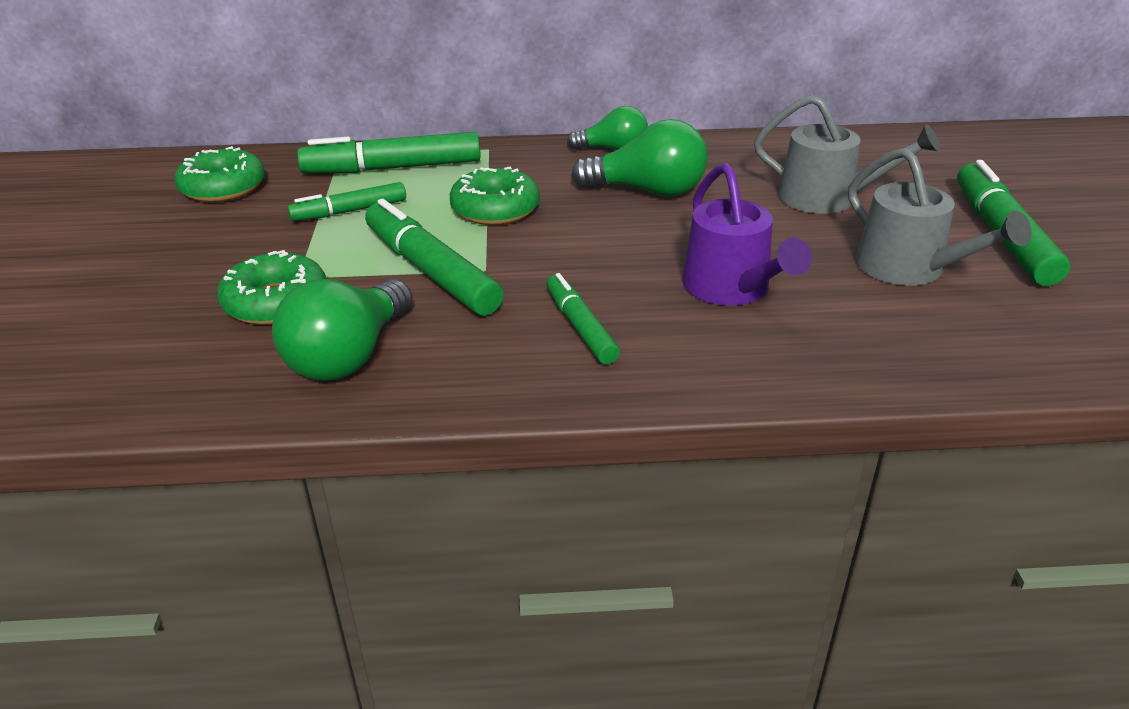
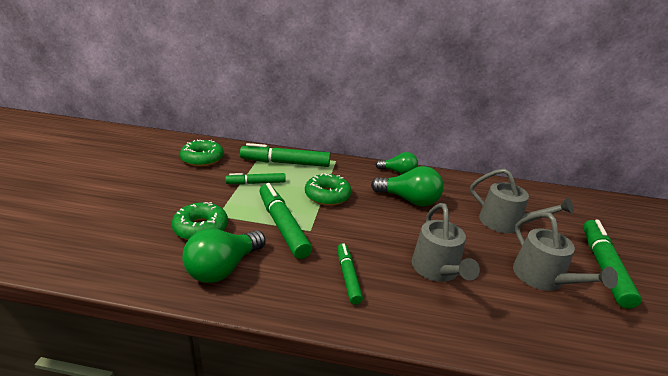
camera: 10 degrees right, 5 degrees down
(731, 289) = (437, 270): purple watering can -> grey watering can

